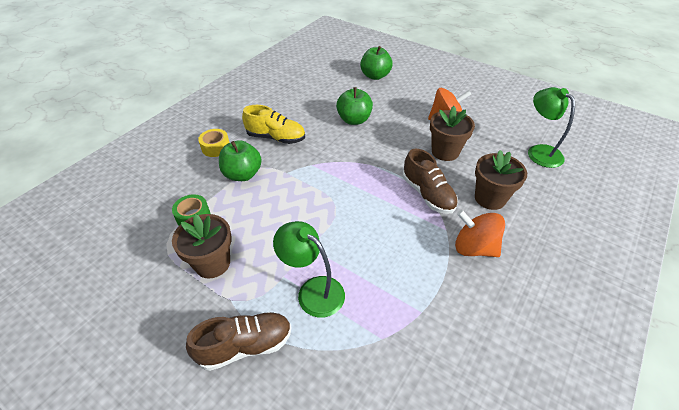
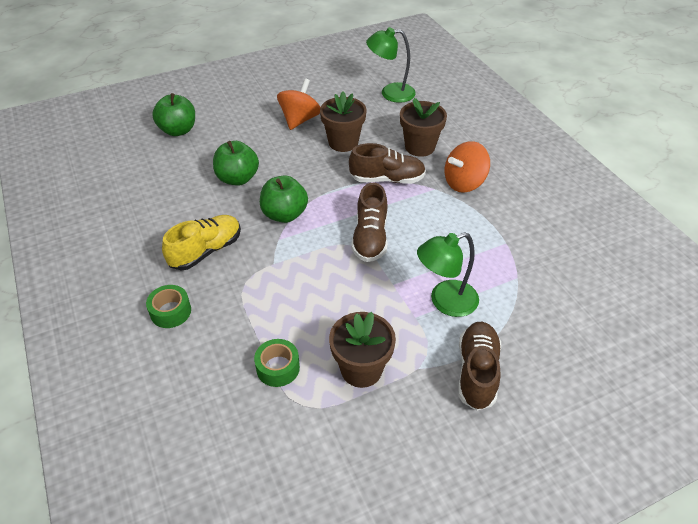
camera: 60 degrees left, 0 degrees up
(216, 147) = (170, 312): yellow tape -> green tape
(242, 174) = (244, 301): green apple -> green apple (284, 214)
(351, 212) = (370, 237): none -> brown shoe

